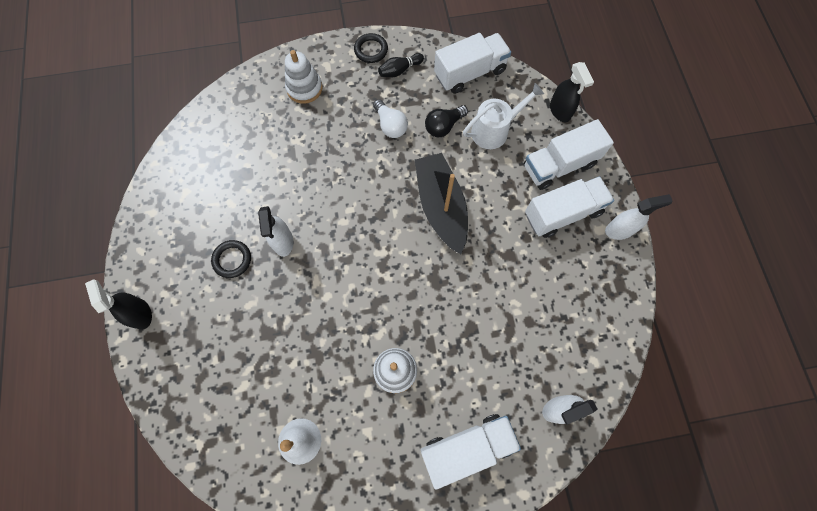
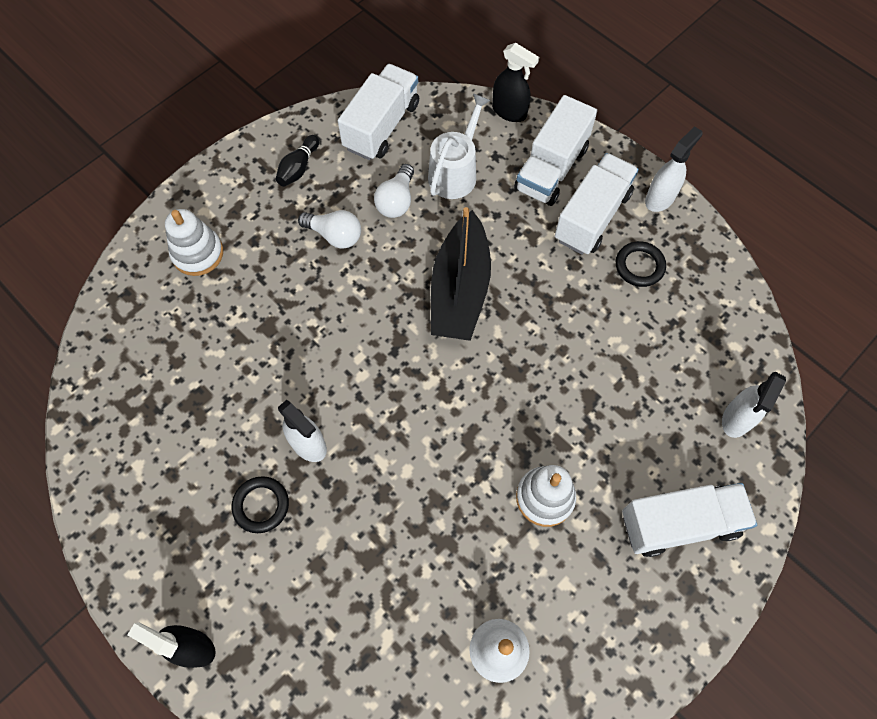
camera: 35 degrees left, 5 degrees down
(371, 50) = (246, 164): black ring -> black ring (639, 266)
(441, 207) = (460, 289): black boat -> black boat turned 120 degrees counterclockwise
(443, 126) = (396, 201): black light bulb -> white light bulb
(467, 447) = (679, 523): white truck -> white truck turned 45 degrees clockwise

